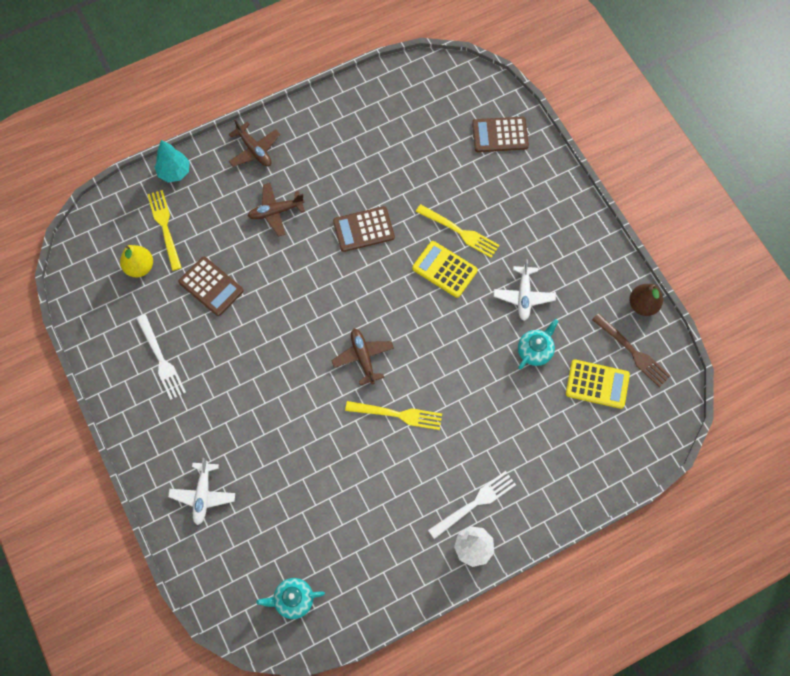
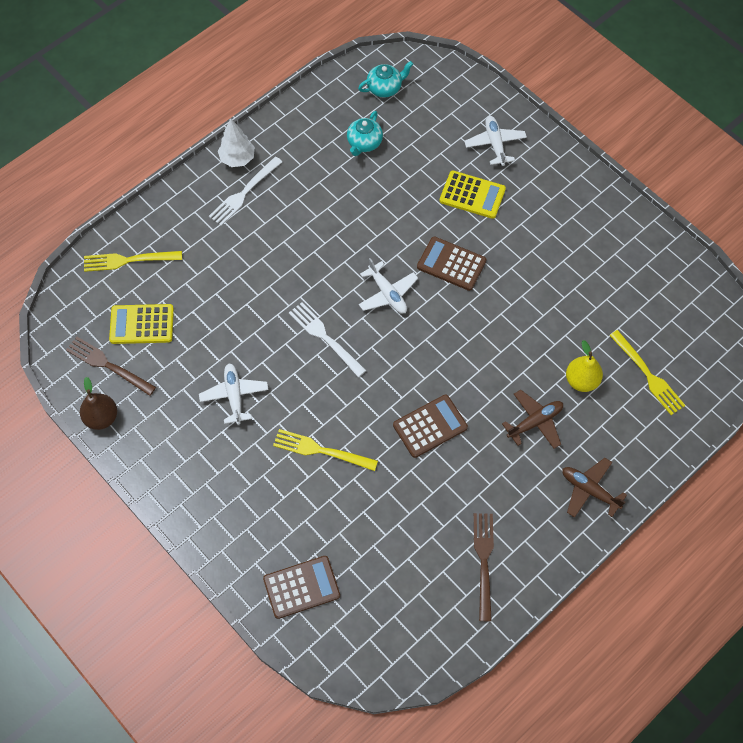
camera: 165 degrees right, 5 degrees down
(140, 267) = (653, 326): yellow pear -> yellow pear (581, 380)
(161, 359) = (587, 244): white fork -> white fork (325, 337)
(174, 172) = (668, 439): turquoise tree -> none
(211, 286) = (570, 325): brown calculator -> brown calculator (451, 264)
(356, 120) = (484, 561): none -> brown fork
(363, 357) = (387, 293): brown plane -> white plane
(397, 414) = (337, 250): yellow fork -> yellow fork (128, 260)
(444, 269) = (327, 403): yellow calculator -> yellow calculator (472, 195)
(535, 350) = (212, 342): turquoise teapot -> turquoise teapot (364, 143)

